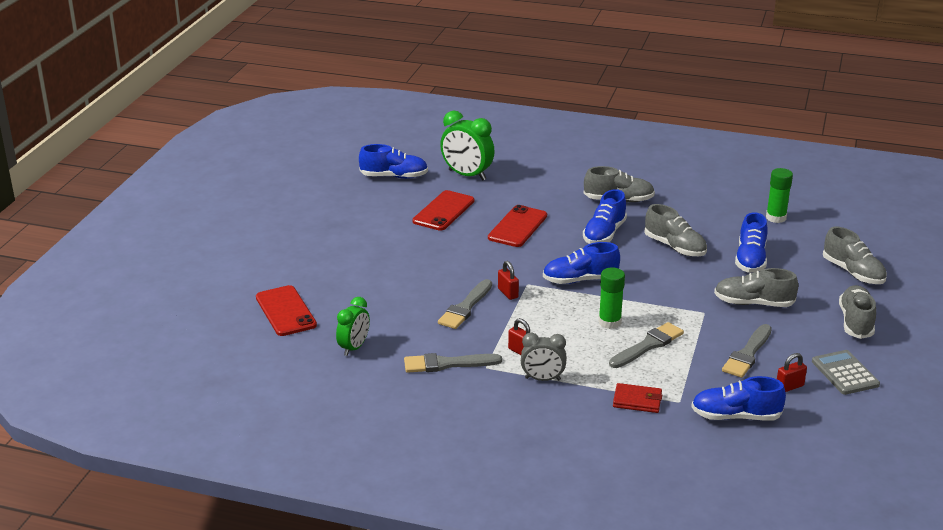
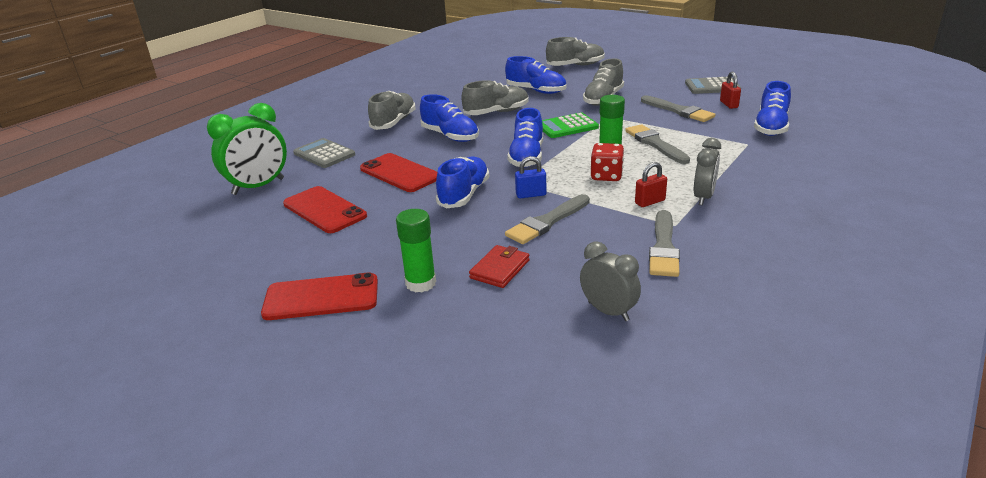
camera: 70 degrees left, 0 degrees up
(286, 311) = (486, 365): red phone -> red phone (321, 297)
(354, 348) = (608, 311): green clock -> grey clock
(394, 176) = (203, 233): blue shoe -> blue shoe (464, 194)
(465, 307) = (547, 222): grey brush -> grey brush turned 90 degrees clockwise
(508, 293) = (531, 195): red padlock -> blue padlock
(535, 185) = (324, 154): none -> grey calculator
(561, 325) = (606, 176): none -> red dice
(637, 401) = (746, 160): red wallet -> red wallet (500, 269)
(662, 291) = (567, 126): none -> green calculator
(776, 218) = (478, 75): green glue stick -> green glue stick (420, 283)
(855, 322) = (643, 74): grey shoe -> none

